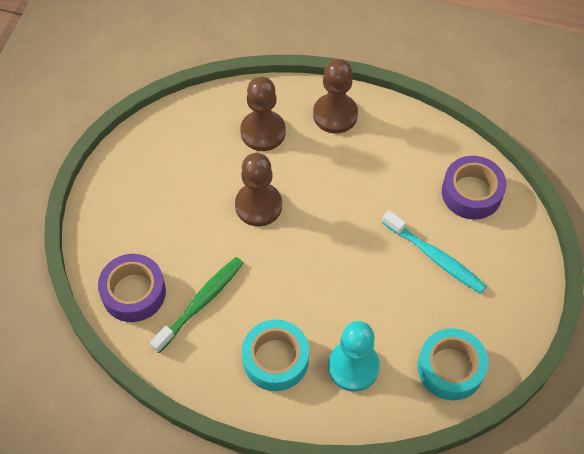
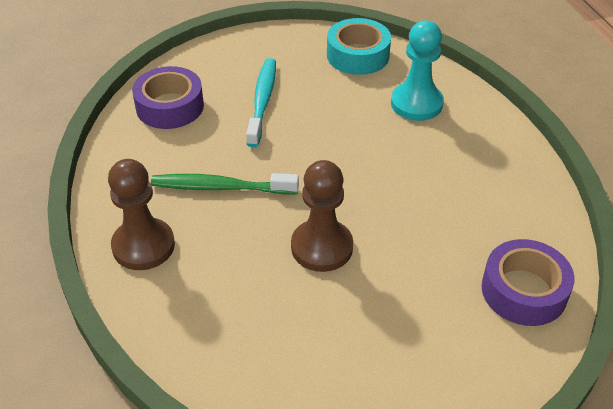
camera: 125 degrees left, 15 degrees down
(200, 303) = (473, 230): green toothbrush -> green toothbrush (221, 187)
(263, 132) = (219, 298): brown pawn -> none
(275, 359) = (464, 150): turquoise tape -> none

